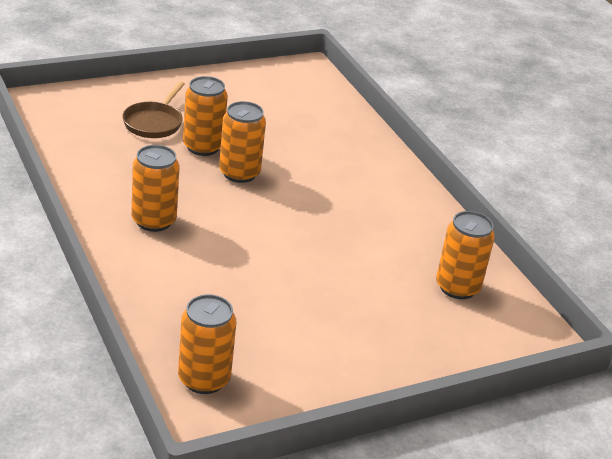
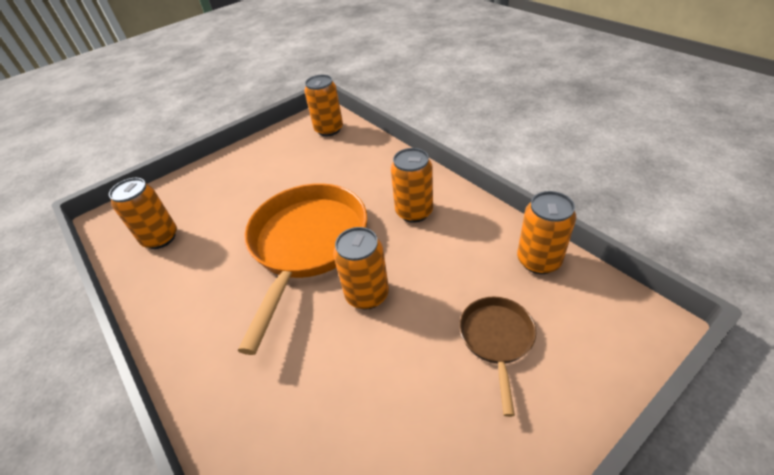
camera: 175 degrees right, 10 degrees up
(203, 147) = (421, 320): orange can -> orange can (538, 261)
(283, 227) = (307, 244): none -> orange pan

